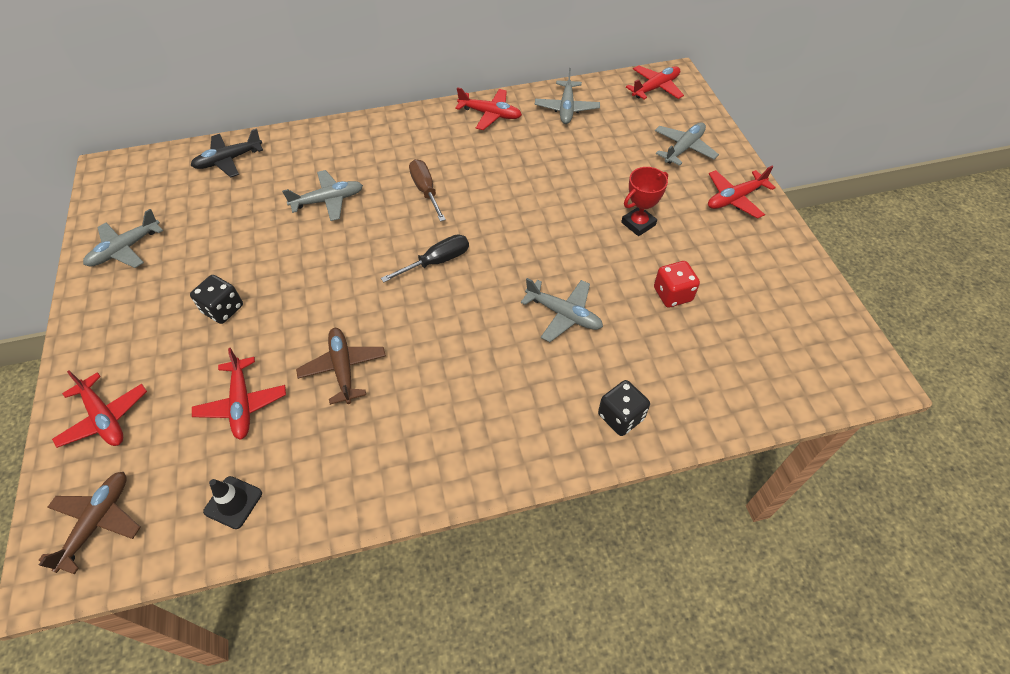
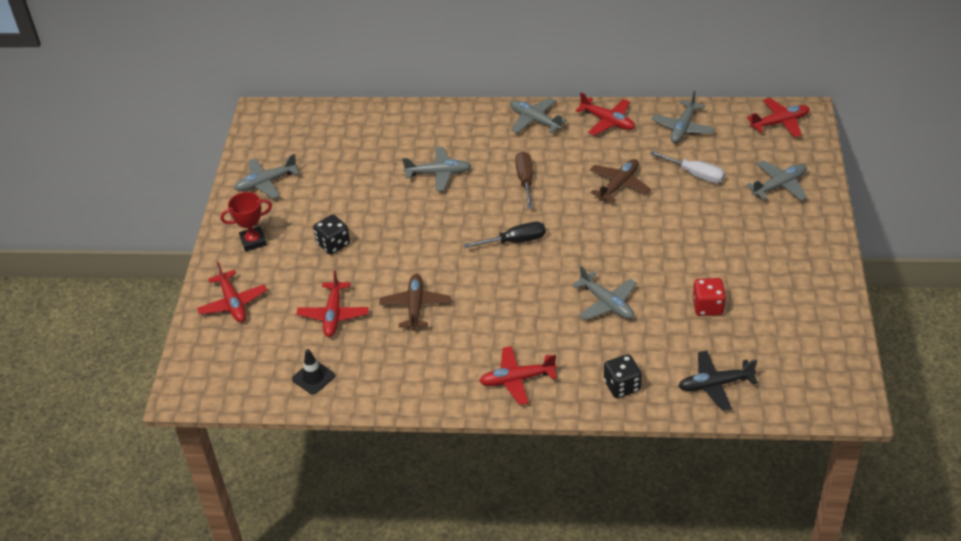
camera: 20 degrees right, 10 degrees down
(98, 522) = (219, 368): brown plane -> brown plane (619, 185)
(228, 160) = (363, 123): black plane -> black plane (715, 385)
(415, 126) = (535, 120): none -> grey plane
(598, 152) = (695, 174): none -> white screwdriver
(638, 224) = (704, 244): red trophy -> red trophy (253, 241)
(734, 199) = (805, 239): red plane -> red plane (517, 379)

